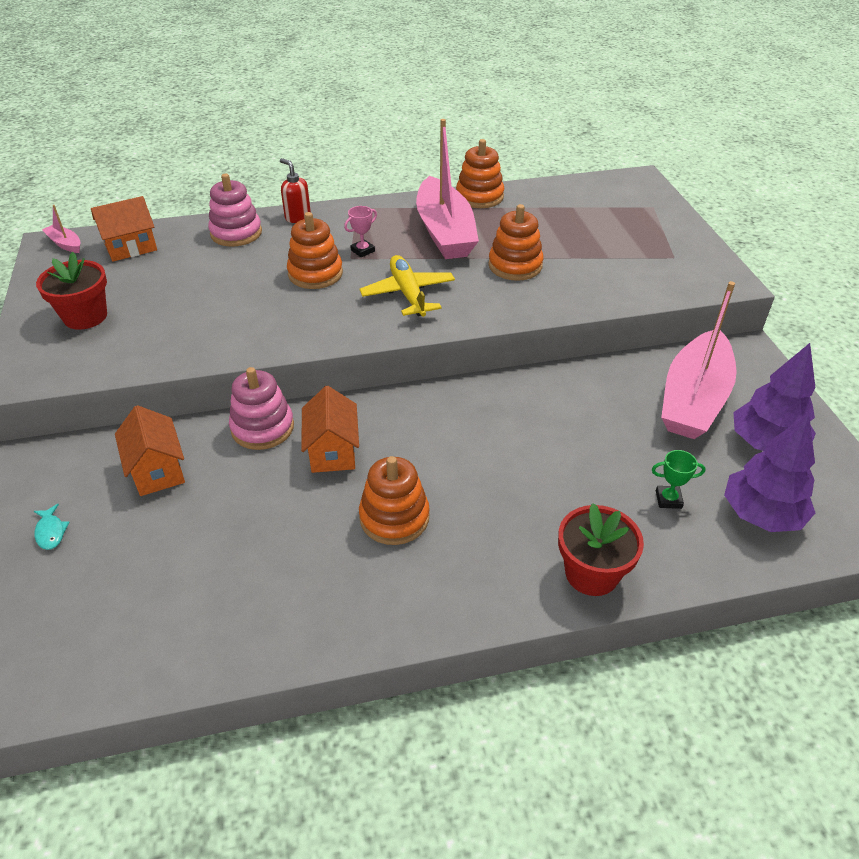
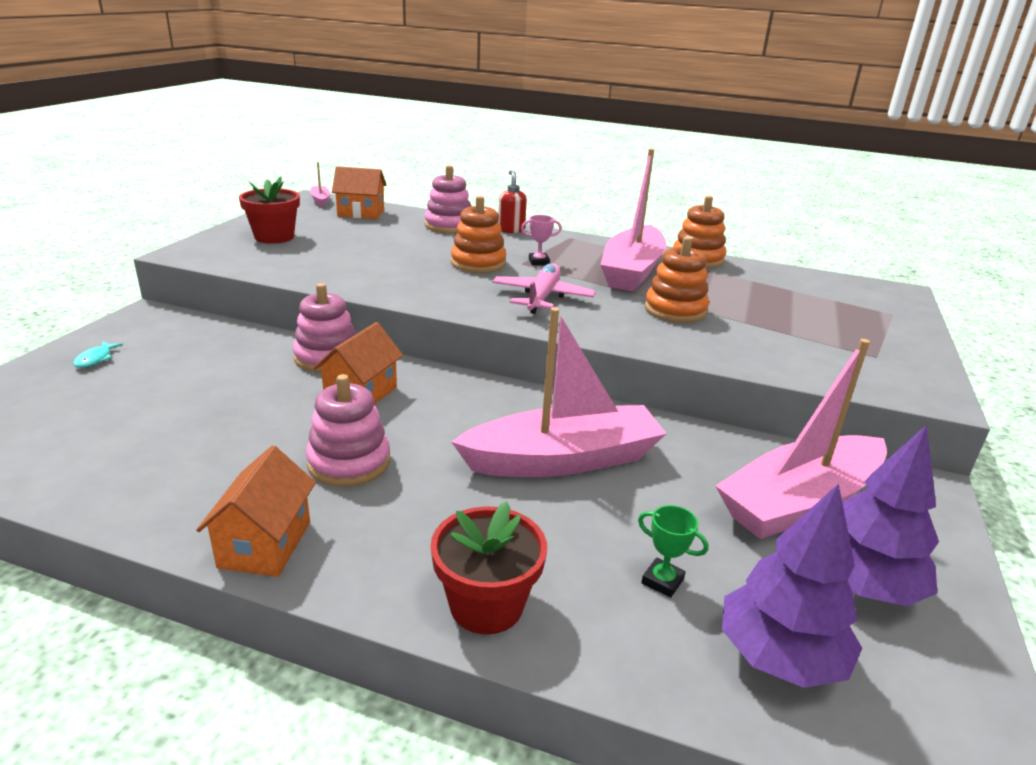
camera: 30 degrees right, 15 degrees down
(157, 470) = (215, 353): orange house -> orange house (265, 544)
(394, 517) = (349, 462): orange stacking toy -> pink stacking toy
(408, 294) = (542, 297): yellow plane -> pink plane
(533, 437) = (563, 459): none -> pink boat

